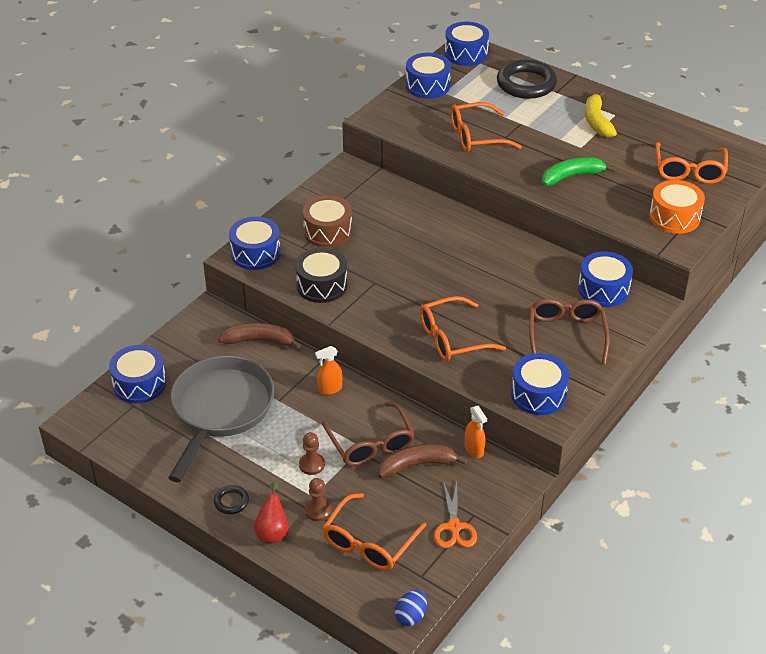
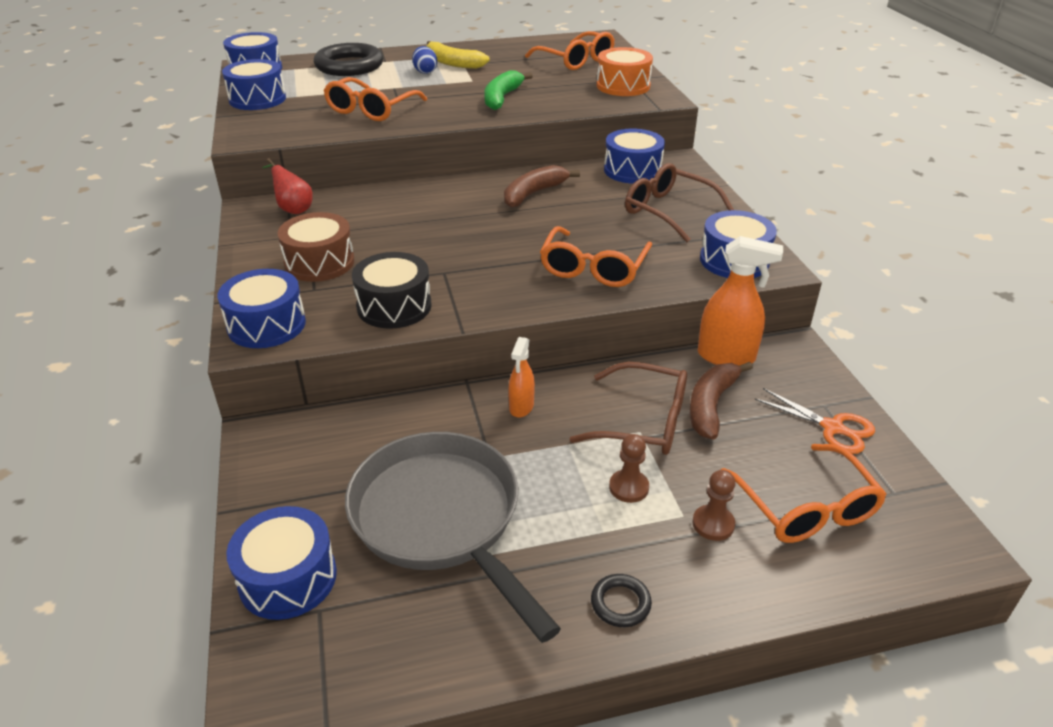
camera: 50 degrees left, 5 degrees down
(259, 341) = (370, 420): brown banana -> brown banana (534, 193)
(272, 531) = (714, 589): red pear -> red pear (293, 209)
(411, 616) = (958, 536): blue egg -> blue egg (425, 72)
(474, 450) = (726, 356): orange spray bottle -> orange spray bottle, size x1.71

